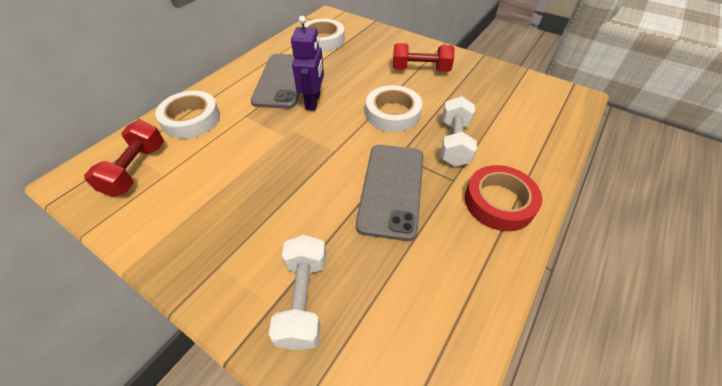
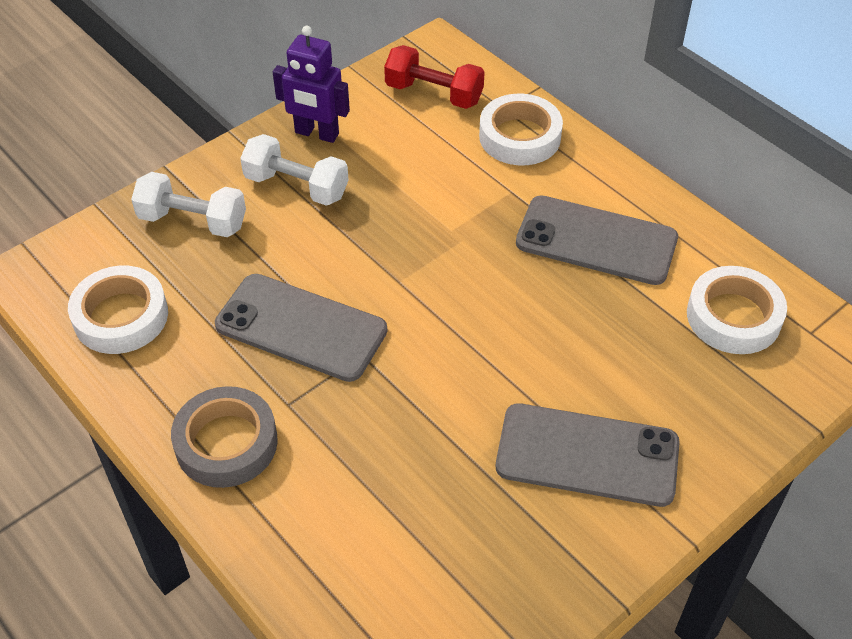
camera: 105 degrees right, 0 degrees up
(313, 102) = (524, 273): purple robot -> purple robot (316, 134)
(392, 113) = (461, 372): white tape -> white tape (121, 316)
(420, 70) = (587, 455): red dumbbell -> grey phone
(454, 143) = (361, 434): white dumbbell -> white dumbbell (296, 186)
(499, 202) = (226, 443): red tape -> grey tape

